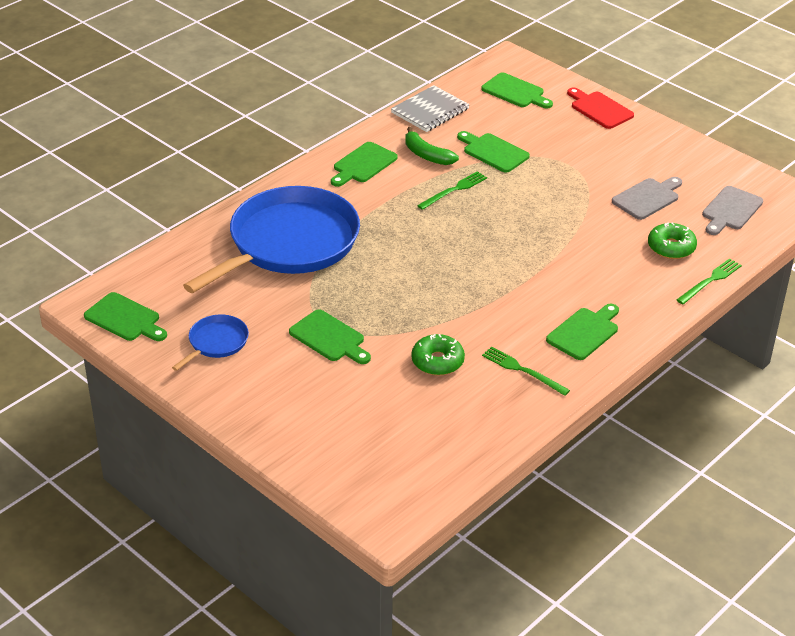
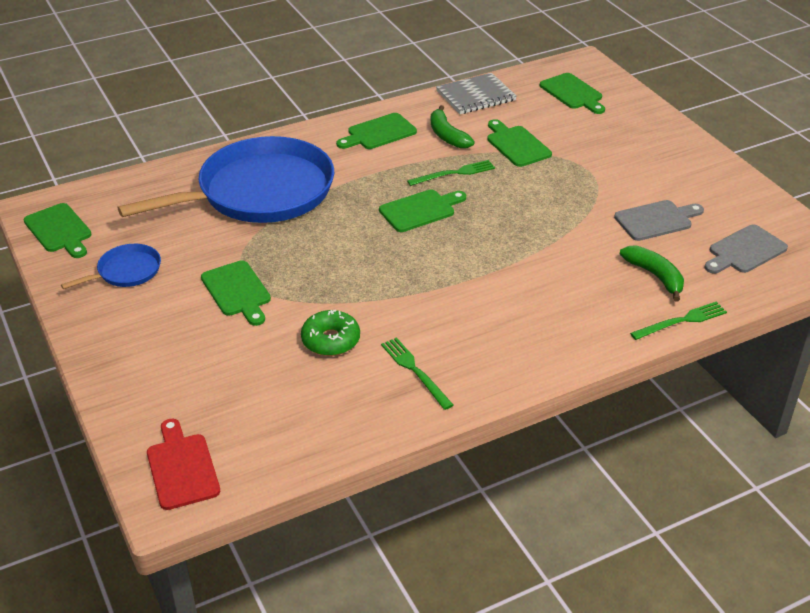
camera: 20 degrees right, 0 degrees up
(584, 332) = (507, 345): green cutting board -> green cutting board (420, 210)
(599, 109) = (652, 124): red cutting board -> red cutting board (182, 468)
(671, 247) = (655, 276): green donut -> green banana

